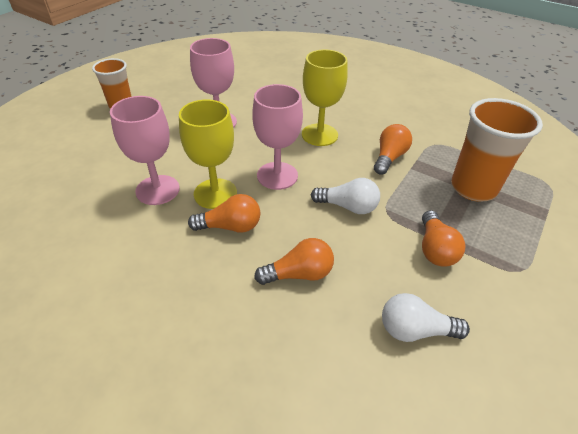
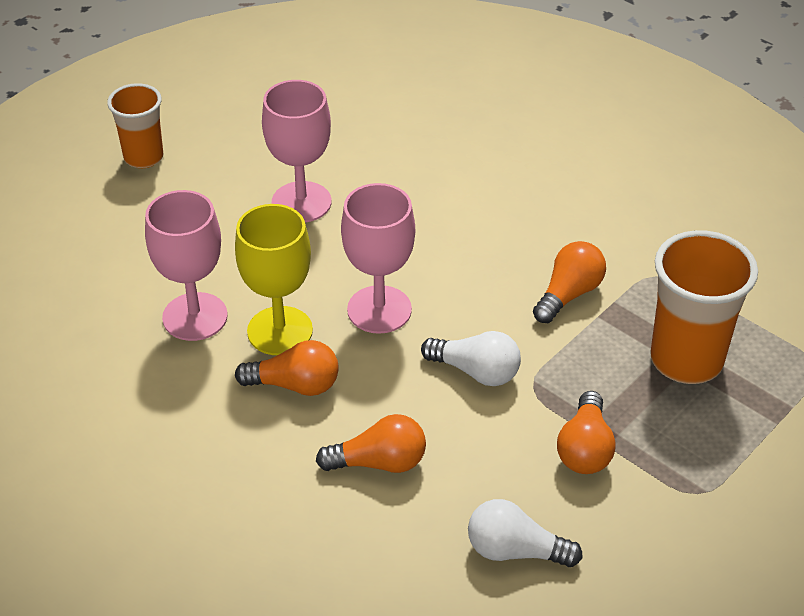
camera: 10 degrees right, 0 degrees up
(319, 135) = (465, 241): yellow goblet -> none

